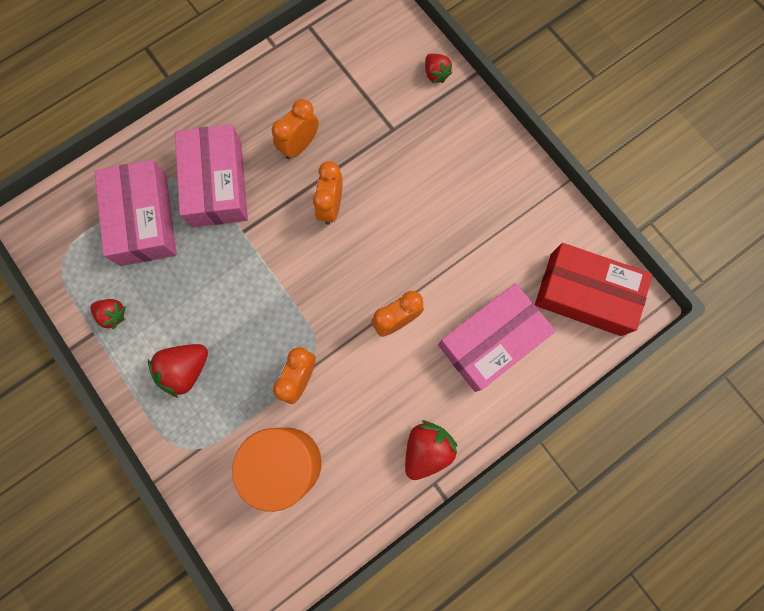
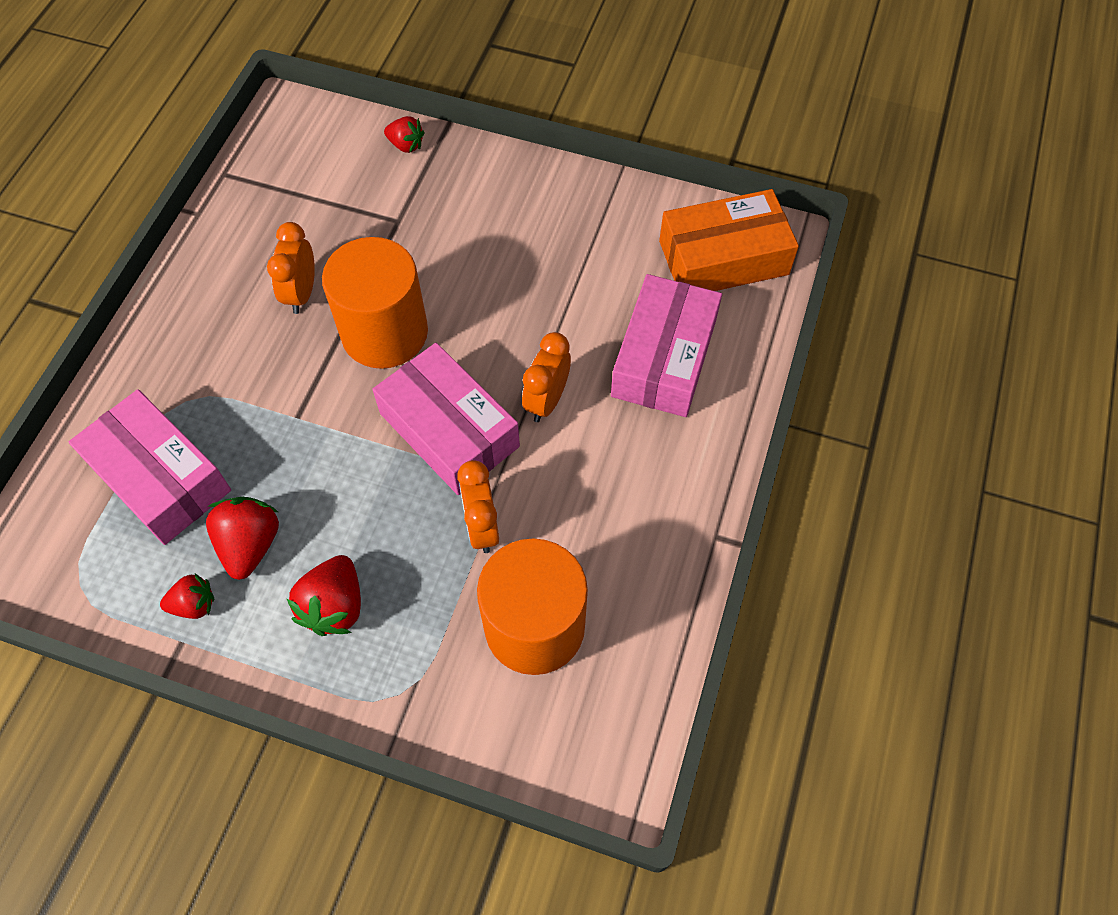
camera: 35 degrees left, 15 degrees down
(216, 184) = (227, 387): pink box -> pink box (449, 430)
(331, 206) = (384, 332): orange clock -> orange cylinder
(426, 449) = (680, 507): red strawberry -> red strawberry (250, 544)
(585, 294) = (723, 258): red box -> orange box

